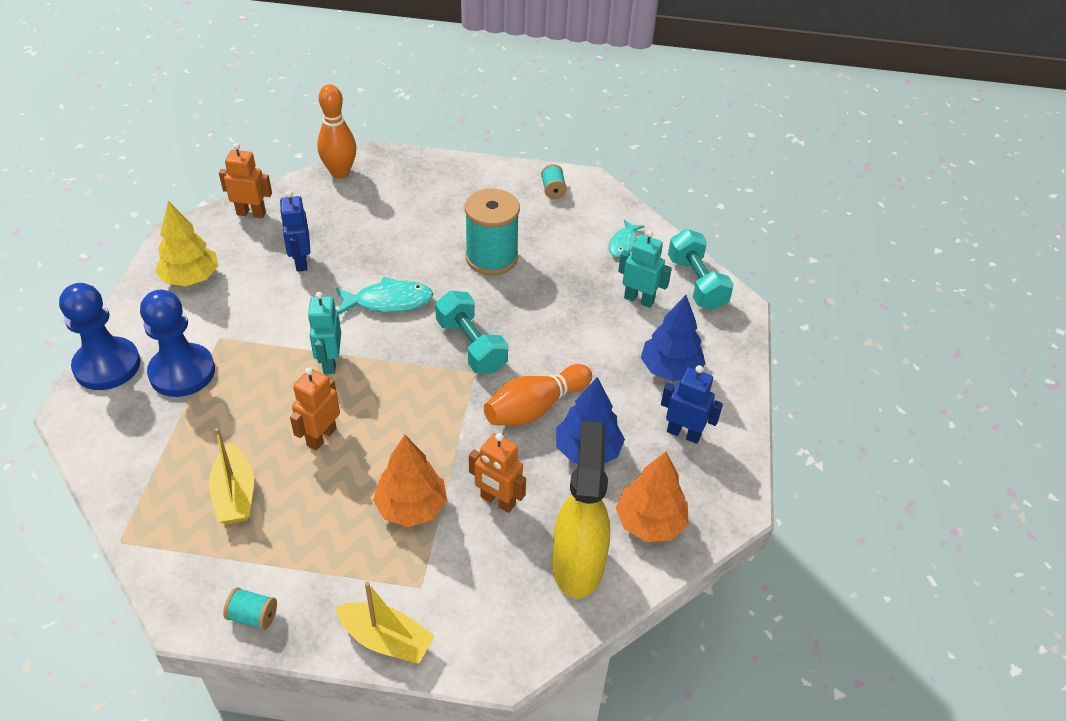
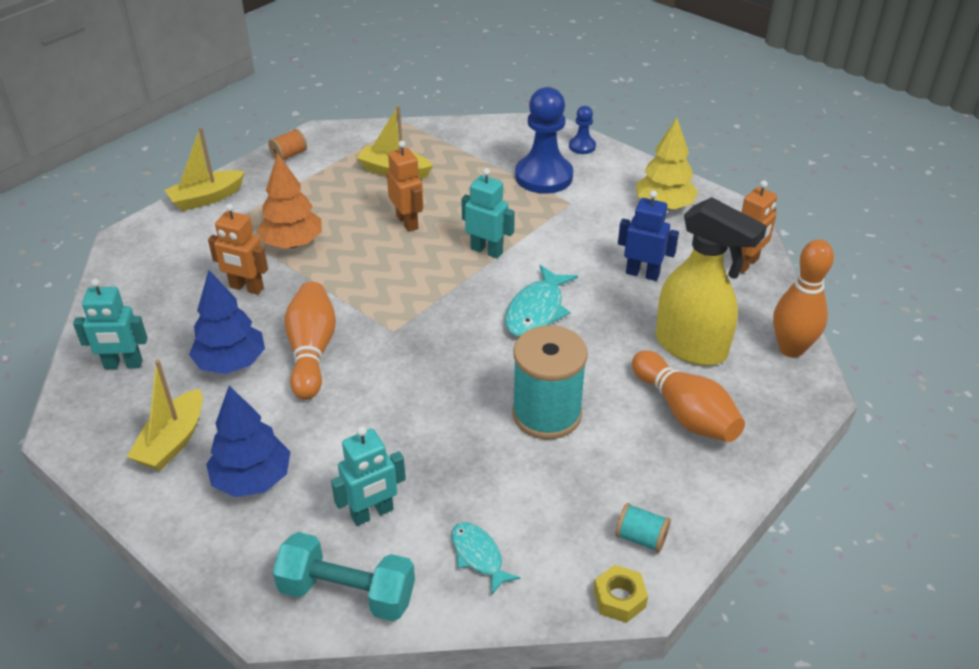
camera: 125 degrees right, 5 degrees down
(107, 366) = (582, 146): blue pawn -> blue pawn, size x0.48
(253, 616) = (289, 155): turquoise spool -> orange spool
(439, 200) = (685, 412): none -> orange bowling pin
(471, 346) = (427, 342): turquoise dumbbell -> none
(497, 501) = (246, 288): orange robot -> orange robot turned 135 degrees counterclockwise
(578, 563) = (144, 305): yellow spray bottle -> yellow spray bottle (691, 347)
(598, 186) = (619, 599): none -> yellow nut
(650, 523) = (123, 364): orange tree -> turquoise robot
(683, 433) = (173, 441): blue robot -> yellow boat

